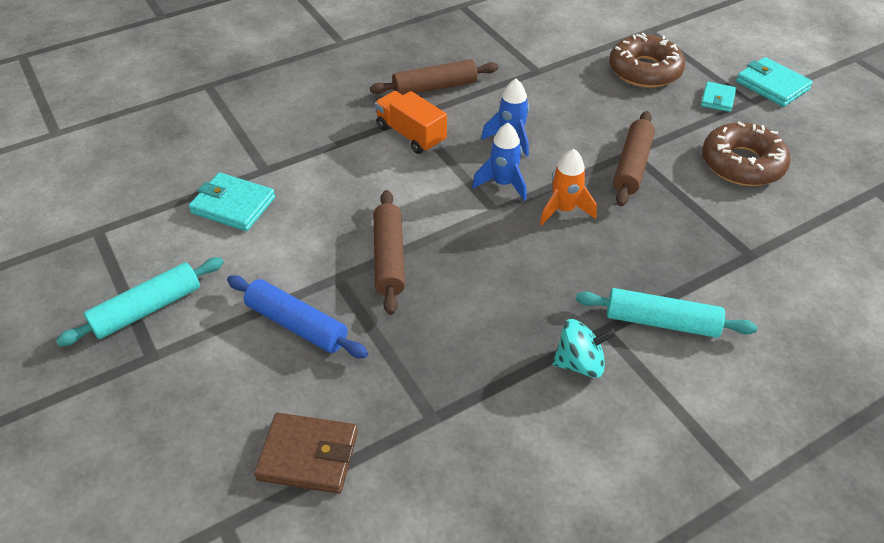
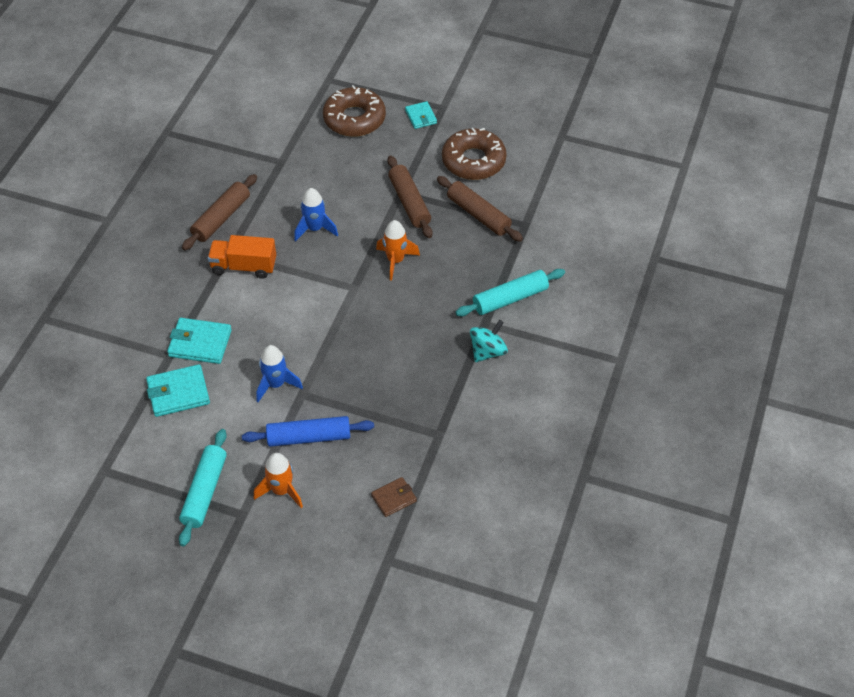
camera: 40 degrees left, 5 degrees up
(211, 360) = (281, 491): none -> orange rocket
(308, 455) = (394, 498): brown wallet -> brown wallet, size x0.62
(389, 258) = (320, 361): brown rolling pin -> brown rolling pin (478, 215)
(503, 184) = (341, 266): blue rocket -> blue rocket (276, 384)
(772, 85) = (446, 85): turquoise wallet -> turquoise wallet (200, 343)

